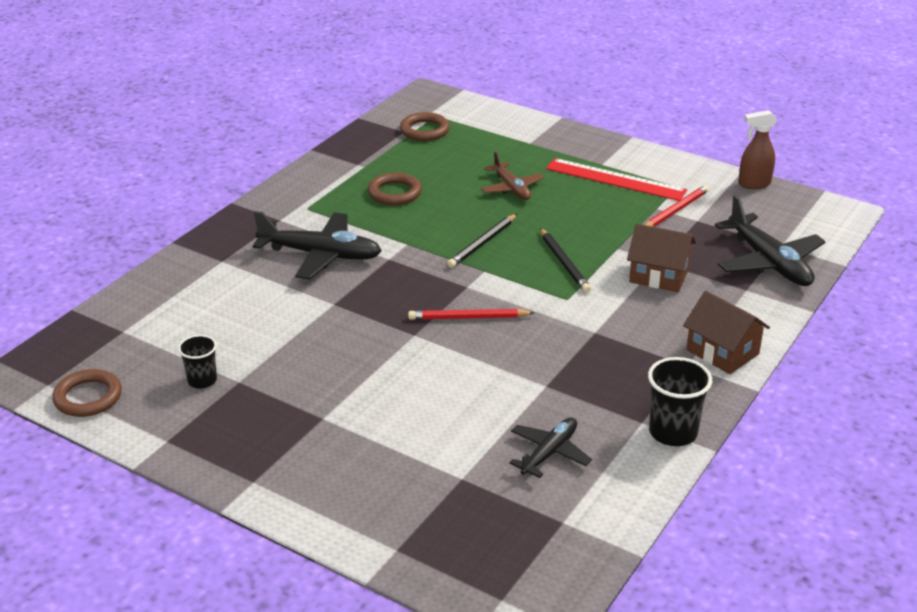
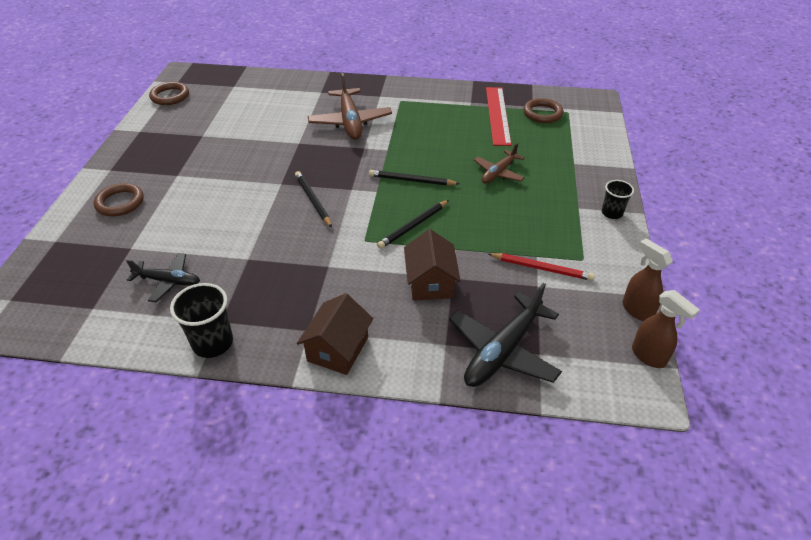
camera: 65 degrees right, 10 degrees up
(202, 380) = (198, 124): black cup -> black cup (612, 213)
(321, 255) = (350, 122): black plane -> brown plane
(395, 193) = (447, 126): brown ring -> brown ring (120, 202)
(468, 317) = (313, 200): red pencil -> black pencil
(615, 180) = (561, 221): red ruler -> red ruler (497, 115)
(807, 197) = (649, 356): none -> brown spray bottle

